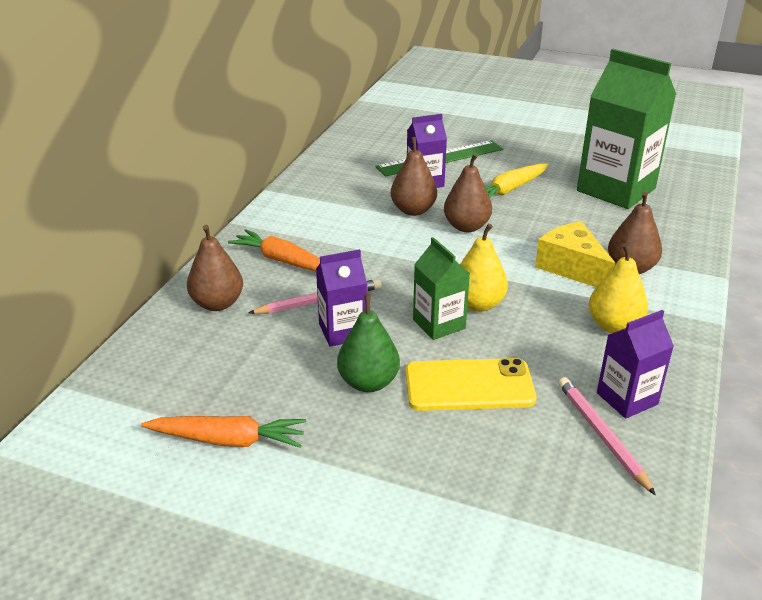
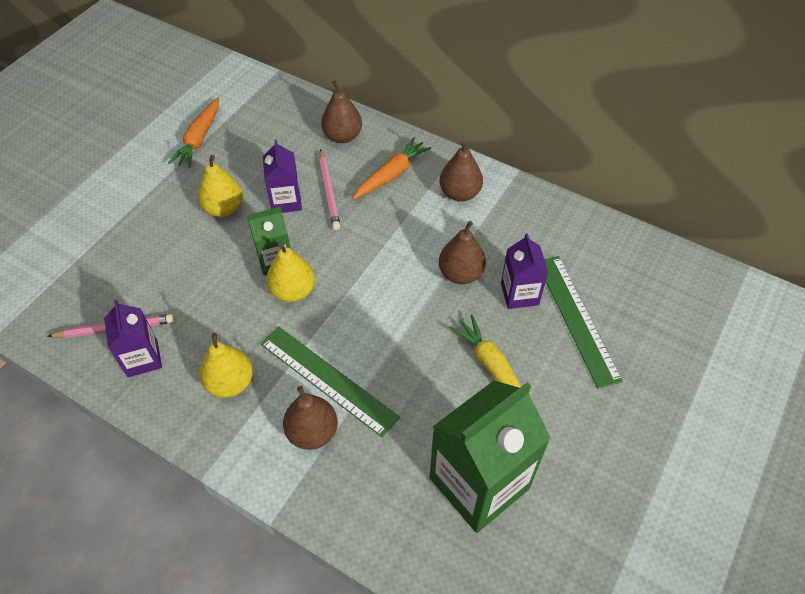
camera: 100 degrees right, 20 degrees up
(368, 382) = (224, 208): green pear -> yellow pear
(466, 227) = (421, 311): brown pear -> brown pear (459, 193)
(469, 385) = (198, 263): yellow phone -> none
(572, 267) = (328, 380): yellow cheese -> green ruler

